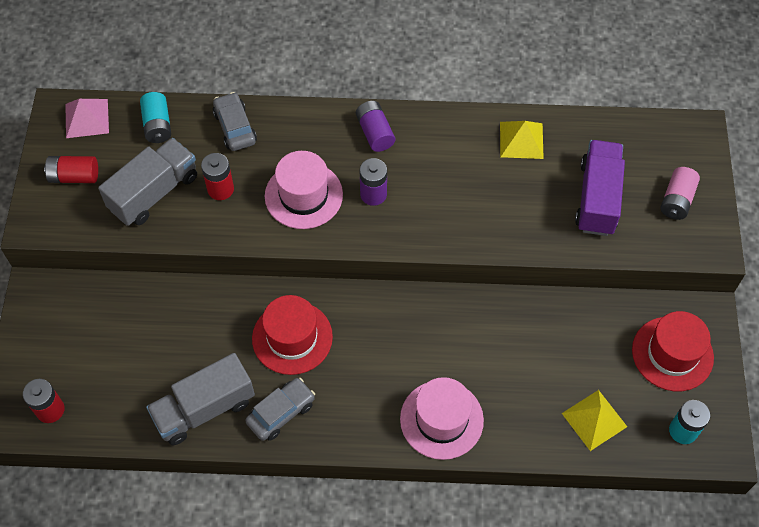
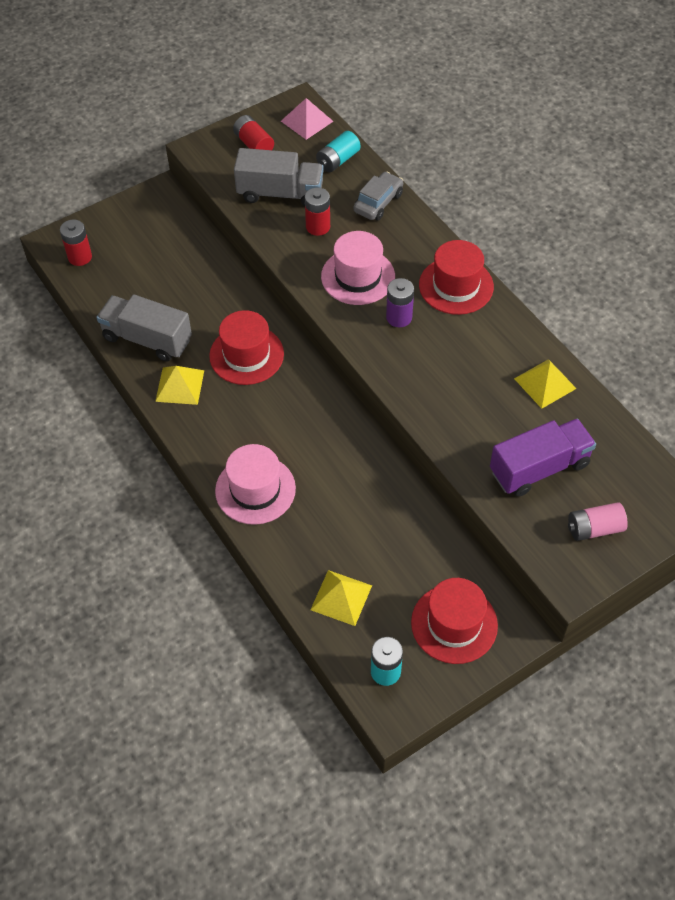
camera: 55 degrees right, 5 degrees down
(281, 413) = (180, 385): grey car -> yellow pyramid
(375, 133) = (456, 286): purple battery -> red hat

